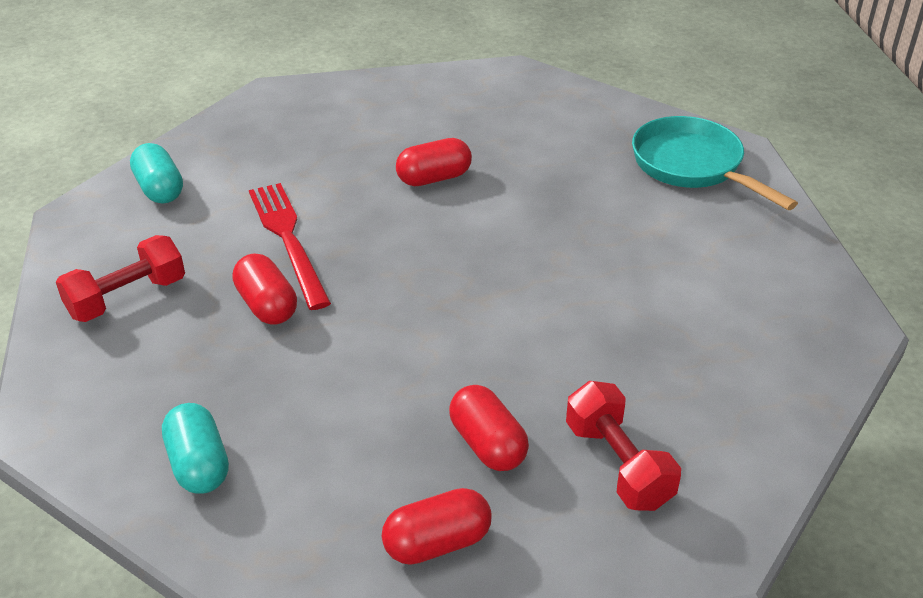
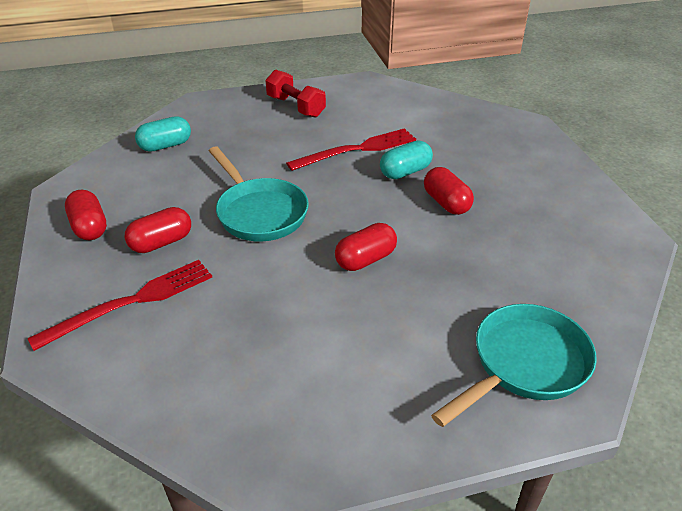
camera: 85 degrees right, 0 degrees up
(160, 189) = (398, 101): turquoise capsule -> turquoise capsule (405, 172)
(267, 305) = (291, 150): red capsule -> red capsule (365, 259)
(427, 341) = (259, 212): none -> turquoise pan
(618, 464) = (131, 302): red dumbbell -> red fork

